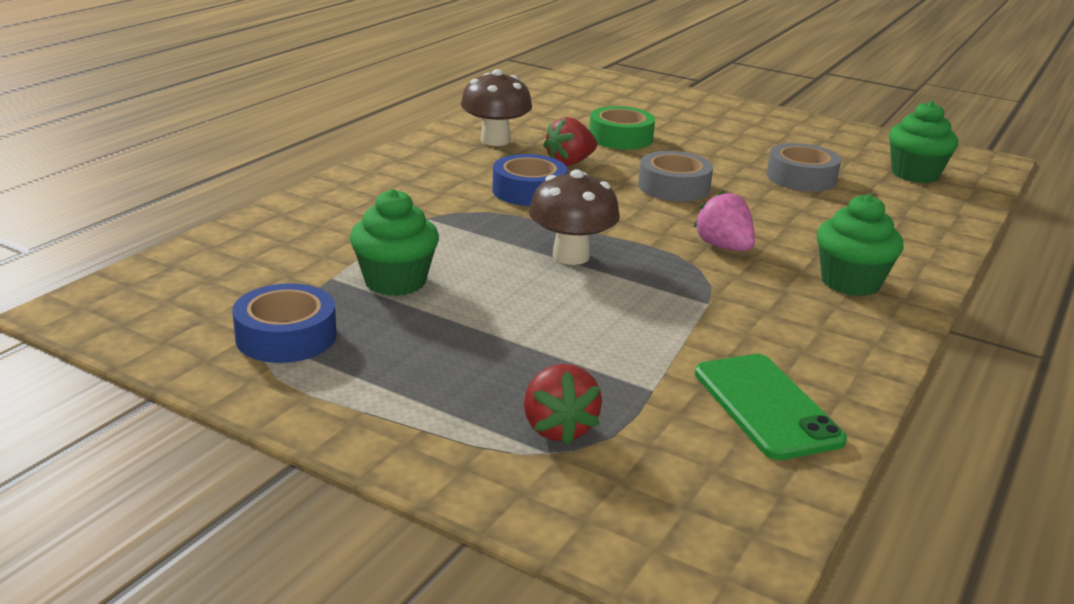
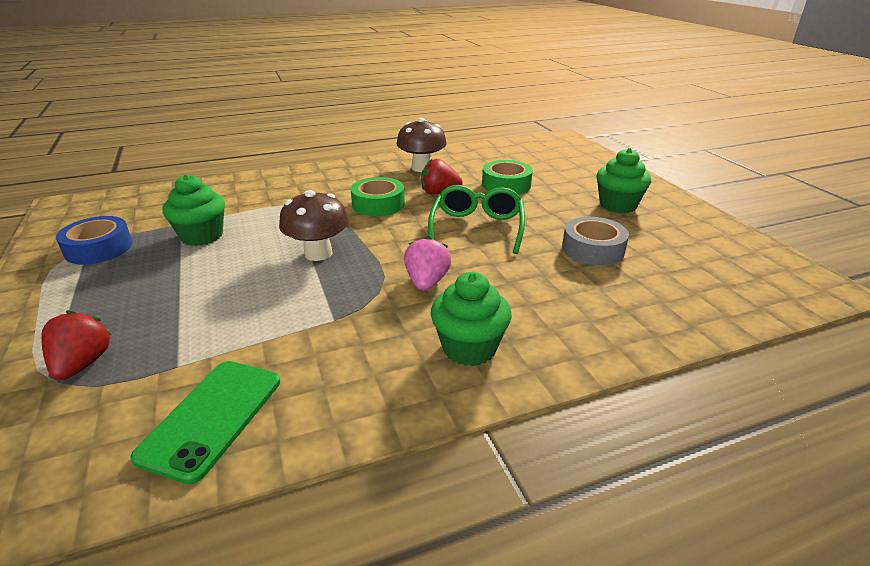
camera: 40 degrees right, 5 degrees up
(529, 191) = (378, 204): blue tape -> green tape
(558, 428) = (83, 364): red strawberry -> red strawberry turned 150 degrees clockwise
(674, 187) = (477, 228): grey tape -> green glasses
(915, 174) = (711, 276): green cupcake -> green cupcake (617, 205)

